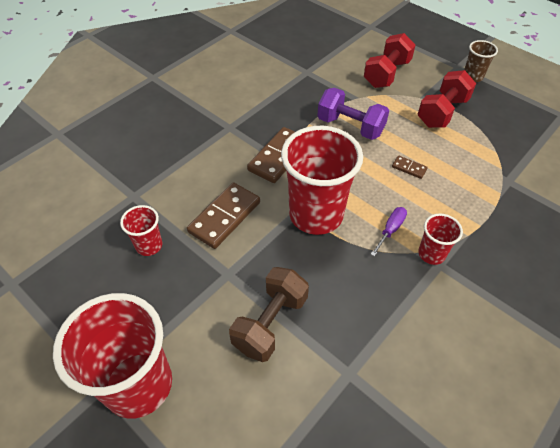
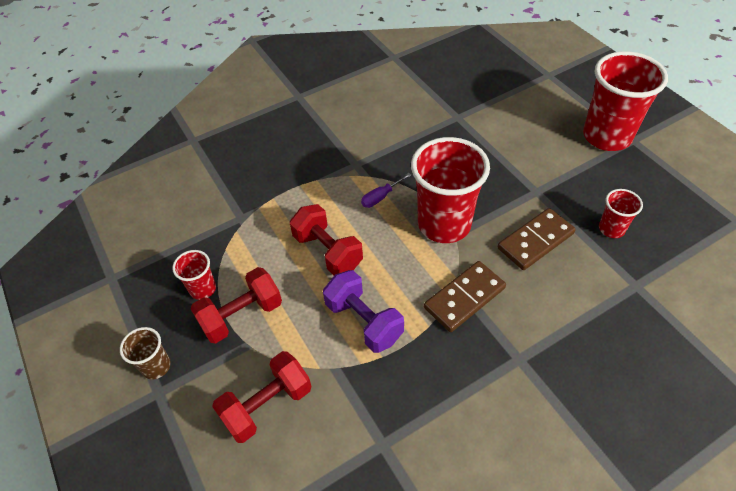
camera: 160 degrees left, 0 degrees up
(270, 323) = (506, 152): brown dumbbell -> none
(409, 168) = (328, 251): brown domino -> red dumbbell
(431, 254) = (357, 172): red cup -> red cup (203, 289)

